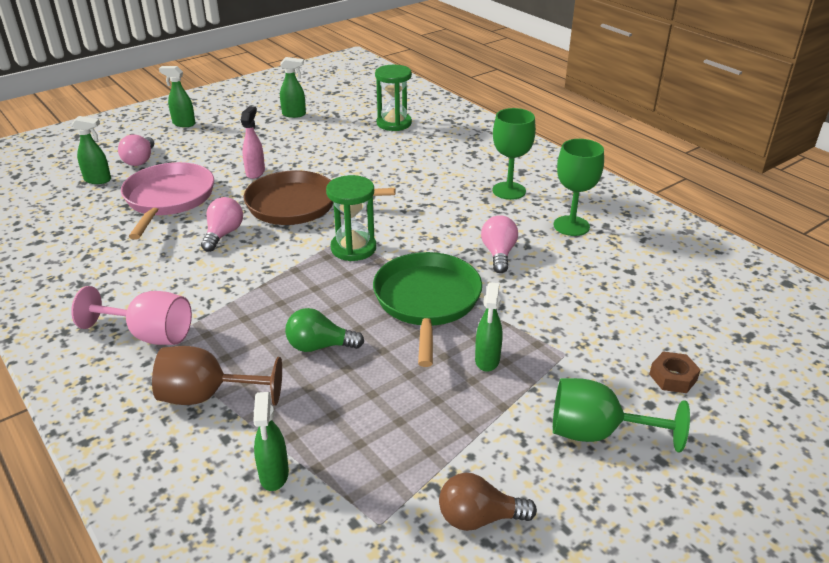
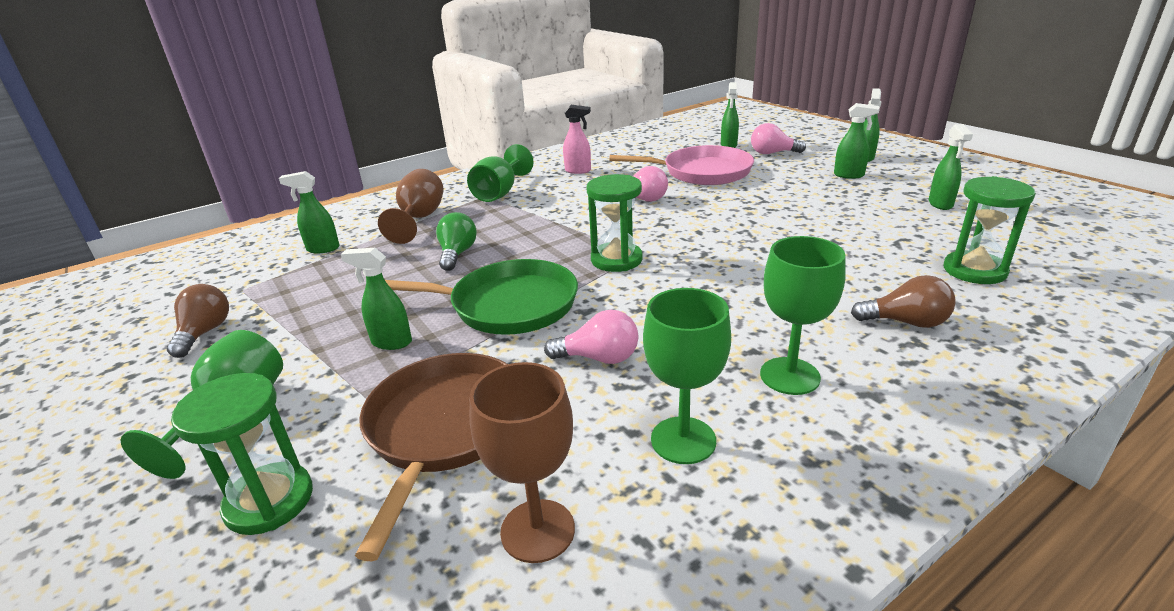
camera: 95 degrees right, 5 degrees down
(150, 335) = (500, 193): pink goblet -> green goblet
(220, 135) = (849, 175): none -> green spray bottle
(255, 172) = (770, 199): pink spray bottle -> pink spray bottle (578, 171)
(298, 205) = (704, 225): brown pan -> brown pan (444, 428)
(452, 152) = (906, 322): none -> brown light bulb
(650, 269) = (537, 530): none -> brown goblet
(673, 377) = (269, 501): brown nut -> green hourglass

